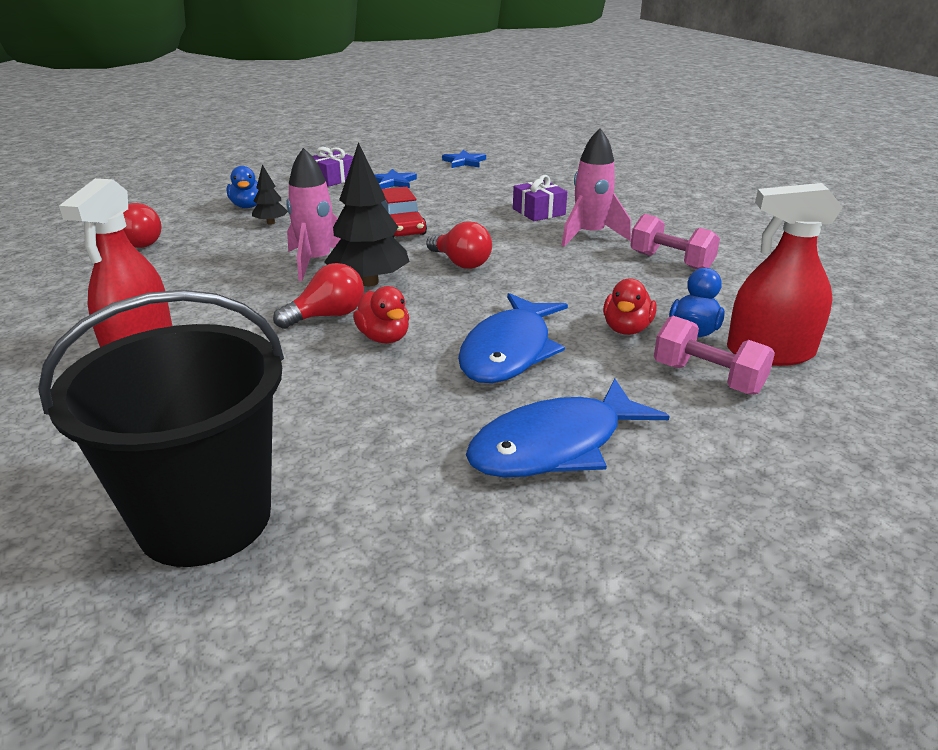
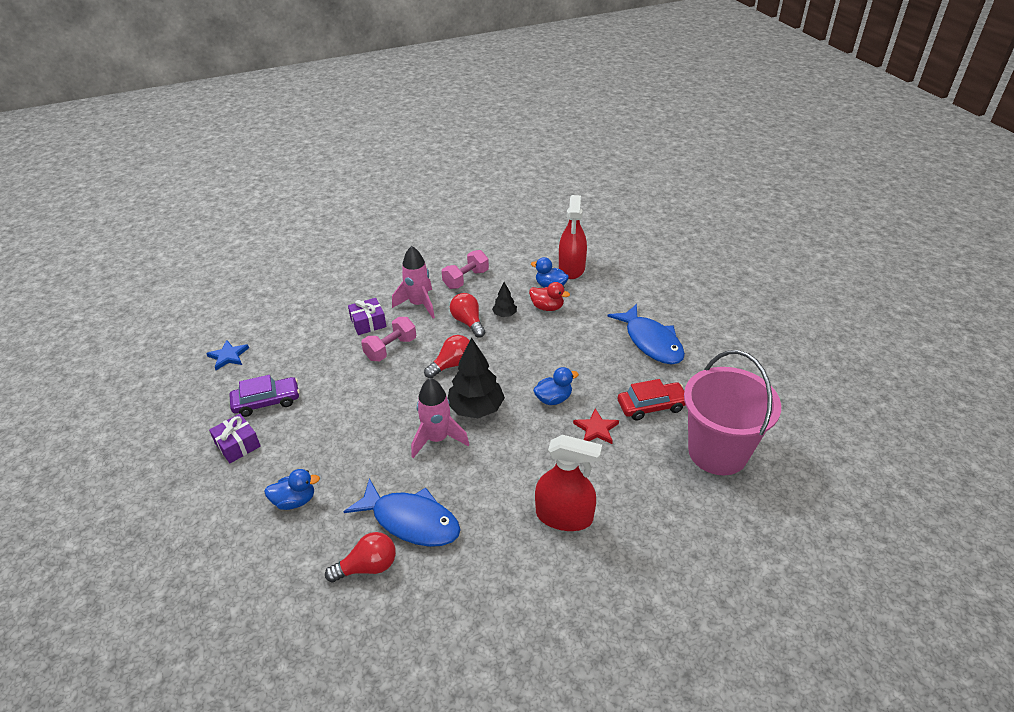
camera: 85 degrees left, 10 degrees up
(205, 518) = (717, 452): black bucket -> pink bucket
(271, 223) = (345, 477): black tree -> black tree (504, 315)
(307, 375) = (596, 429): none -> red star
(327, 316) = (524, 426): red light bulb -> red light bulb (468, 322)
(384, 337) = (553, 399): red duck -> blue duck
(393, 182) = (267, 402): blue star -> purple car
(400, 227) = (378, 395): red car -> red car (651, 406)
(509, 351) = (570, 350): blue fish -> blue fish (411, 521)
(707, 378) = (594, 290): pink dumbbell -> pink dumbbell (391, 349)

